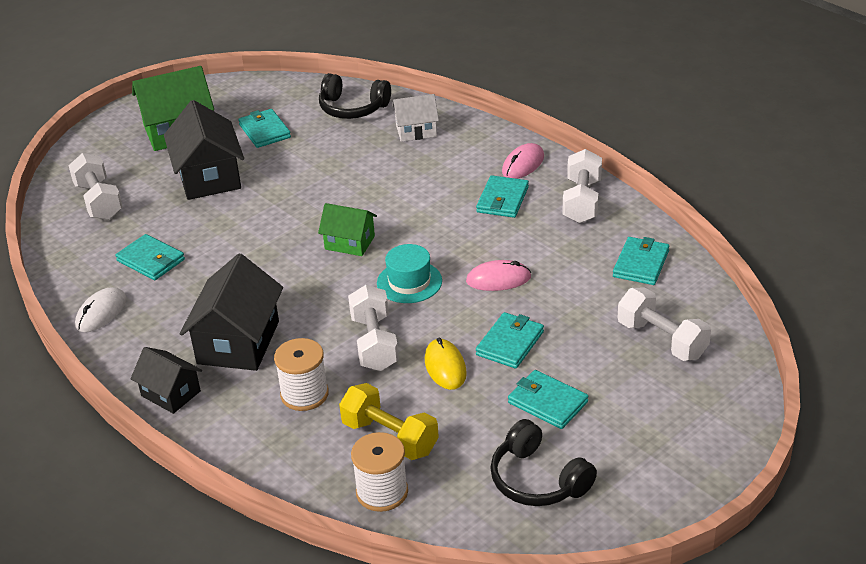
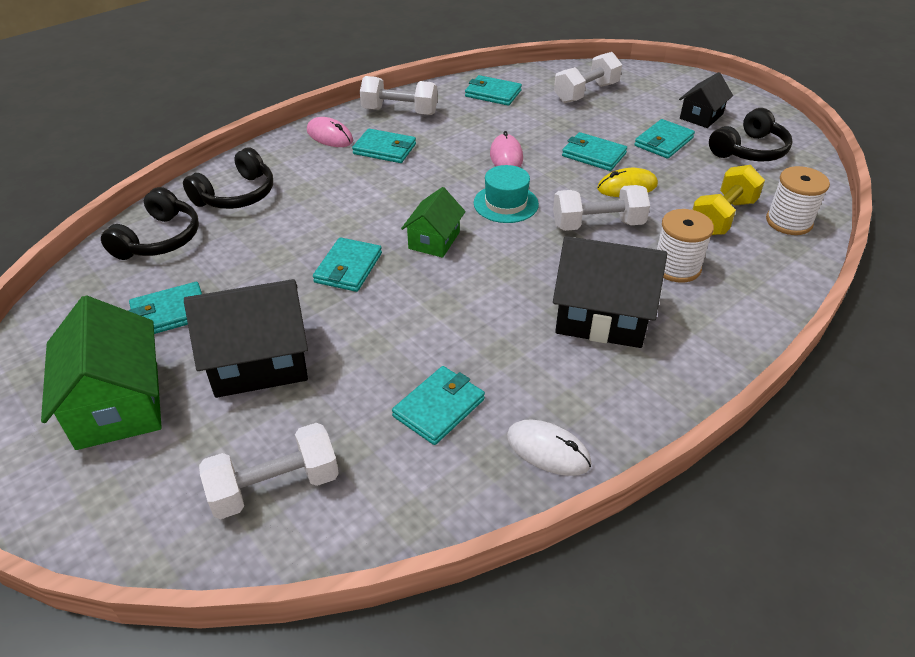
camera: 90 degrees left, 5 degrees up
(171, 393) = (692, 366): black house -> black house (701, 116)
(312, 201) = (348, 268): none -> turquoise wallet
(416, 131) = (236, 195): white house -> black headphones

